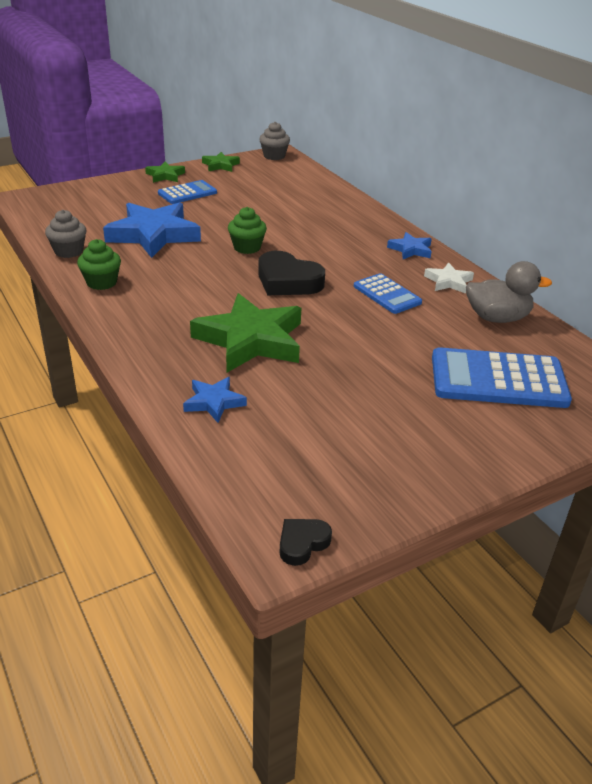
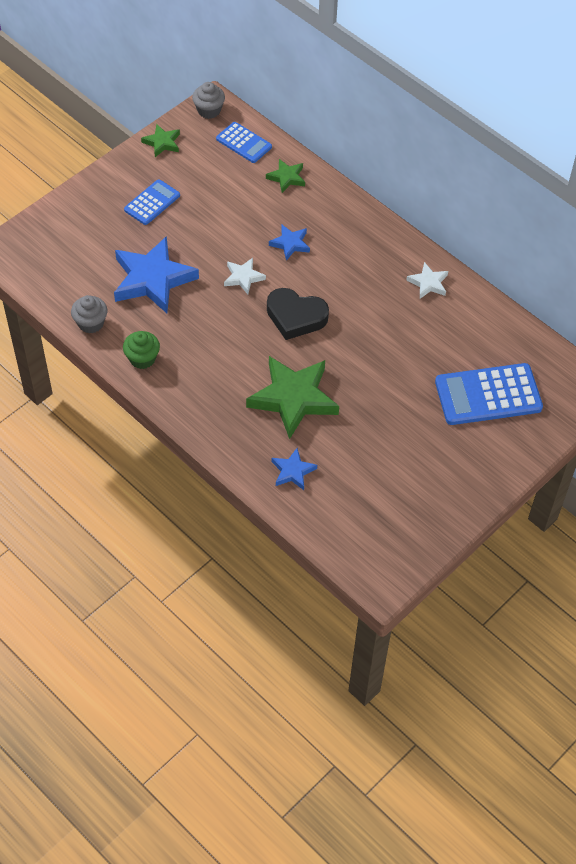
camera: 15 degrees left, 20 degrees up
(165, 175) = (116, 176): green star -> green star (286, 178)
(247, 247) = (243, 277): green cupcake -> white star
(302, 543) = (394, 574): black heart -> none
(387, 294) = (382, 314): blue calculator -> blue calculator (244, 143)
(411, 250) = (386, 244): blue star -> blue star (290, 244)
(497, 318) = (476, 322): grey duck -> none

